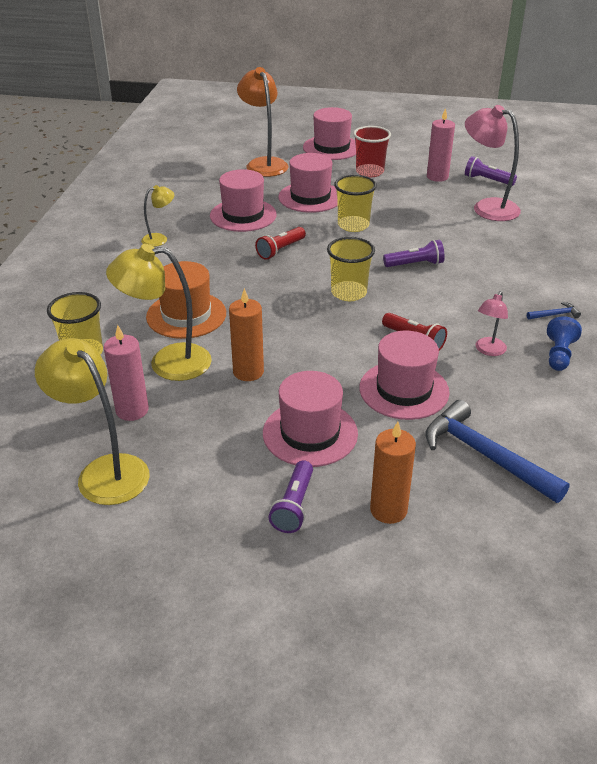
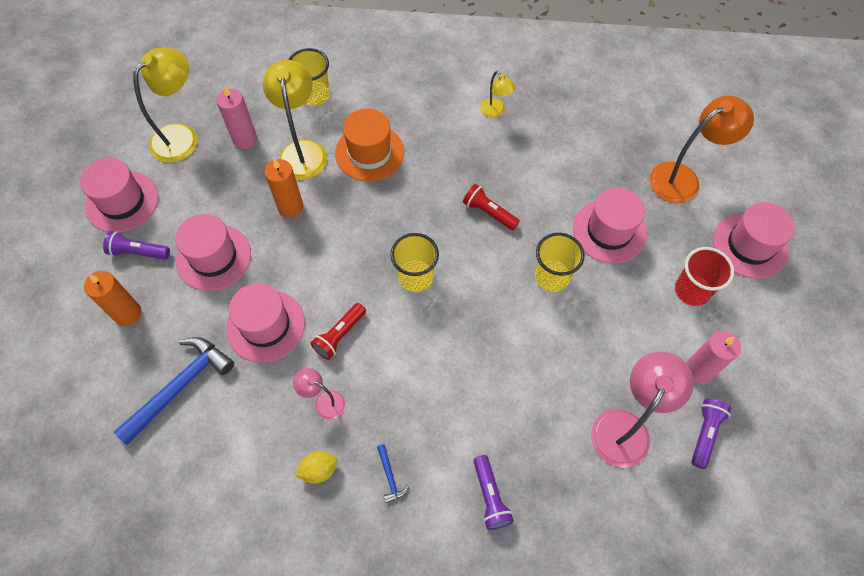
camera: 85 degrees right, 25 degrees up
(243, 215) = (555, 173): pink hat -> pink hat (122, 202)
(415, 264) = (477, 339): purple flashlight -> purple flashlight (490, 496)
(559, 355) = (319, 470): blue pawn -> yellow lemon

